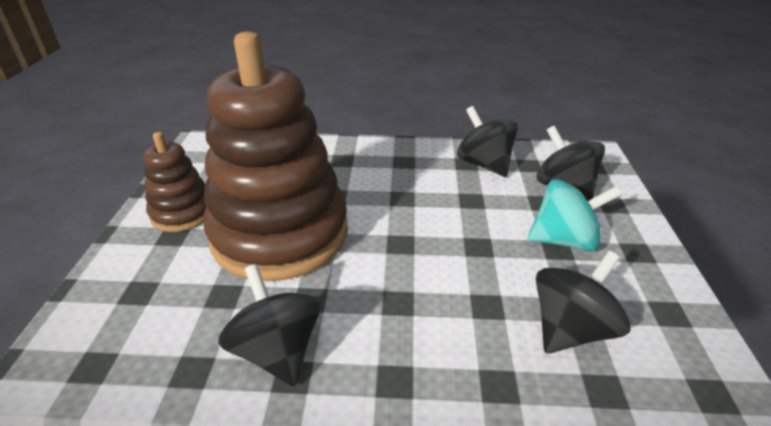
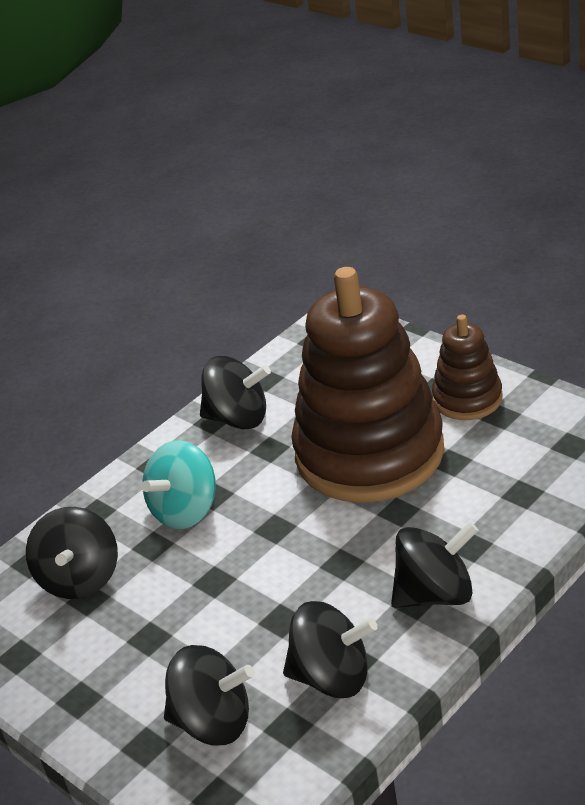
camera: 135 degrees right, 0 degrees up
(391, 156) = (435, 594): none -> black spinning top
(564, 240) = (151, 650): turquoise spinning top -> turquoise spinning top (186, 510)

